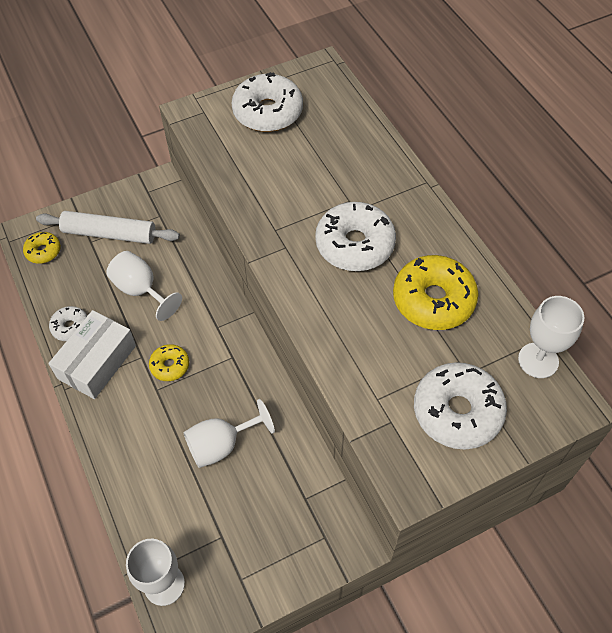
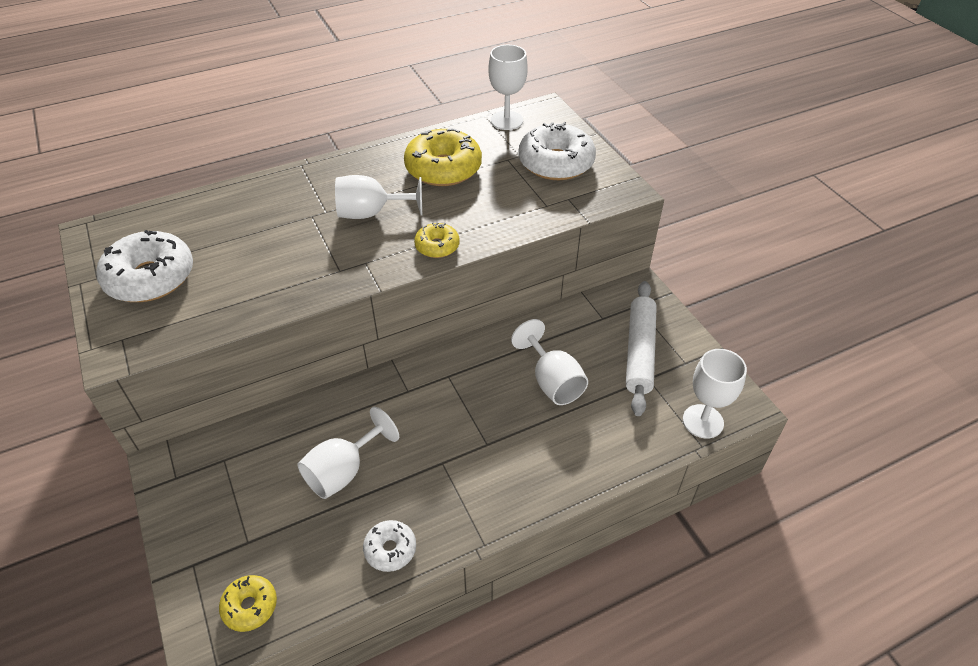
camera: 90 degrees left, 10 degrees down
(97, 362) = (446, 510): white box -> none
(109, 234) = (240, 518): white rolling pin -> white rolling pin (640, 352)
(170, 366) = (456, 432): yellow donut -> yellow donut (437, 246)
(354, 244) = (371, 213): white donut -> white goblet

